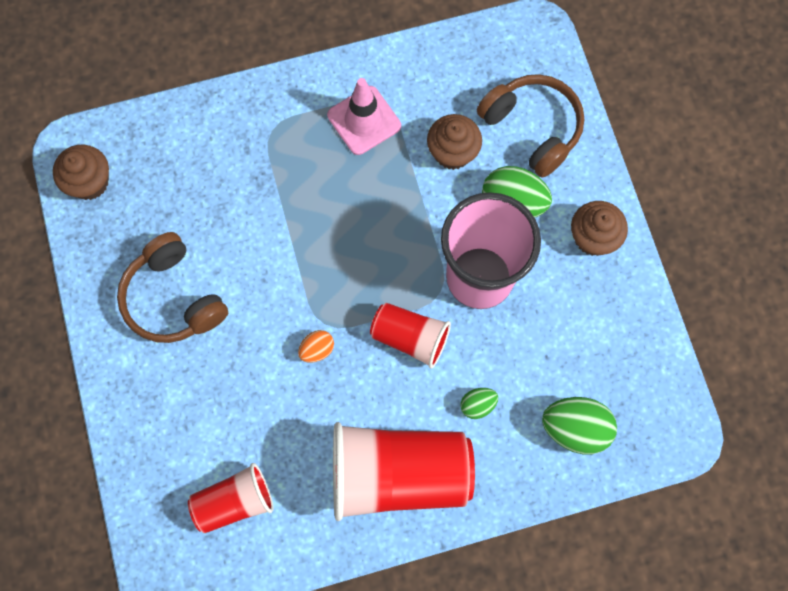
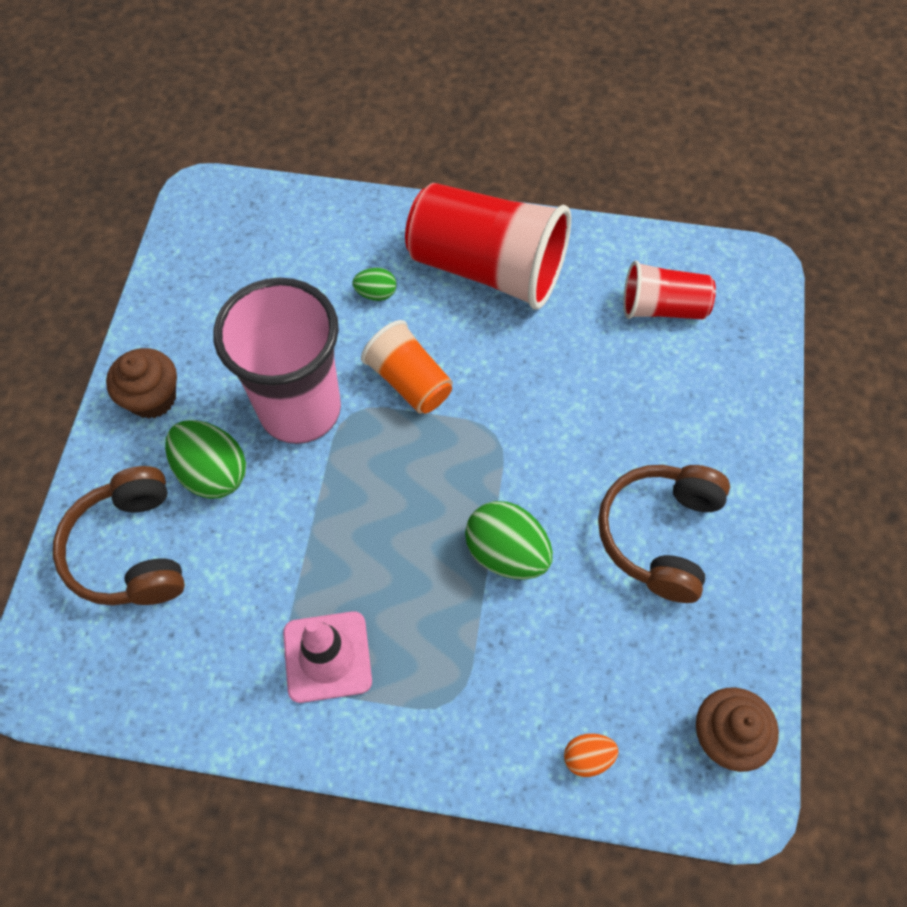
camera: 155 degrees left, 10 degrees down
(173, 298) = (660, 534): brown headphones -> brown headphones turned 150 degrees counterclockwise
(317, 349) = (516, 411): orange egg -> orange egg (587, 757)
(410, 338) = (409, 381): red cup -> orange cup
(452, 152) = (243, 564): brown cupcake -> none
(575, 428) = (295, 238): green egg -> green egg (506, 553)

